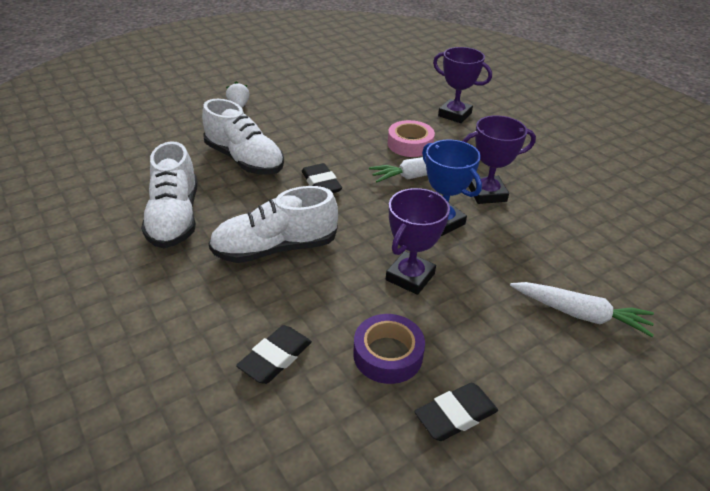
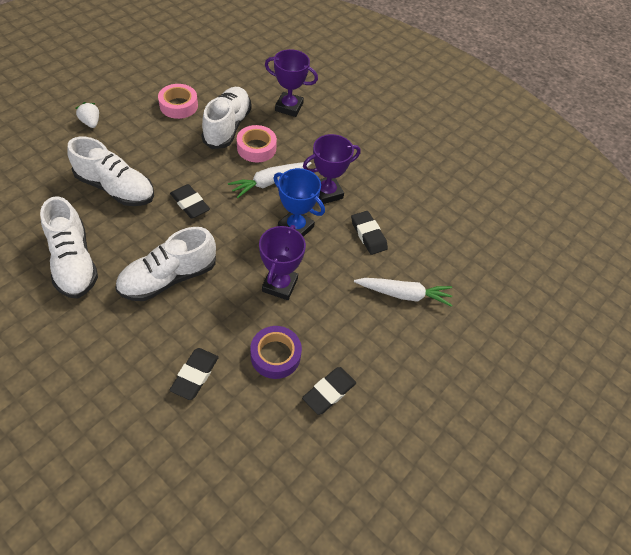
camera: 20 degrees left, 15 degrees up
(333, 102) = (178, 105): none -> pink tape
(381, 123) = (227, 127): none -> white shoe
(536, 242) = (368, 235): none -> black eraser

